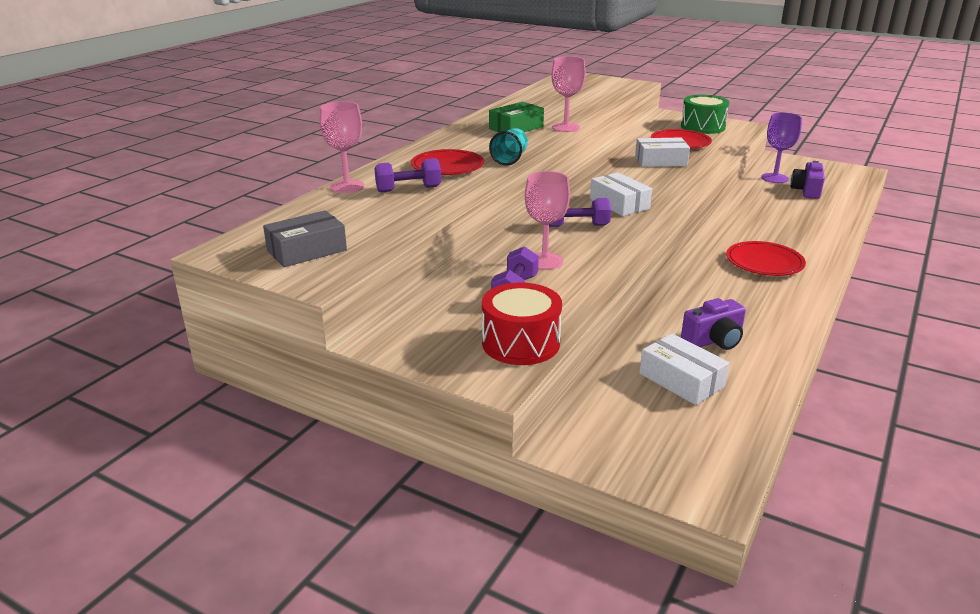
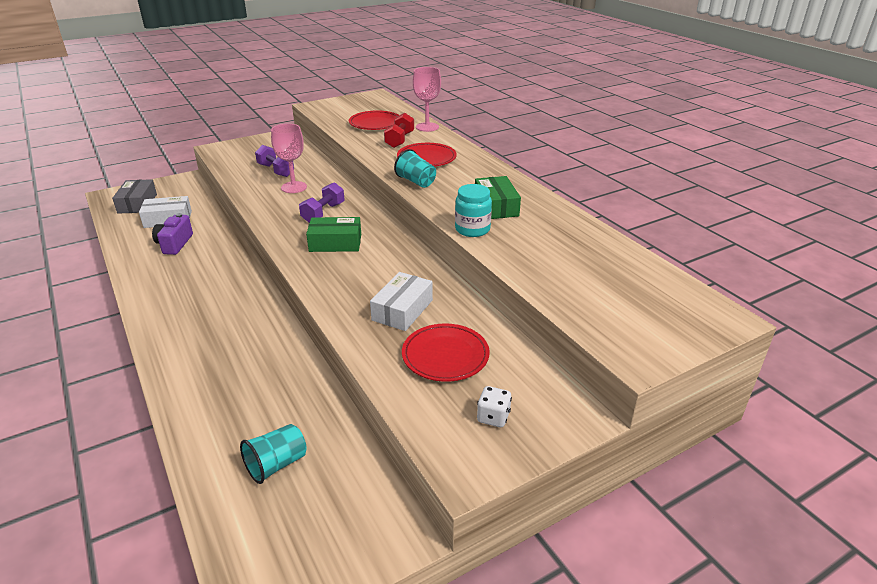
camera: 120 degrees right, 5 degrees up
(307, 250) = (350, 108): grey box -> grey box (137, 203)
(408, 189) = (399, 140): purple dumbbell -> red dumbbell
(520, 343) = (231, 159): red drum -> none
(565, 127) = (472, 229): pink goblet -> turquoise jar
(619, 204) = (335, 243): white box -> green box
(702, 127) = (493, 417): green drum -> white dice
(764, 263) = (206, 316): red plate -> red plate (375, 123)
(774, 178) = (340, 464): purple goblet -> none
(806, 191) = (276, 464): purple camera -> turquoise cup

